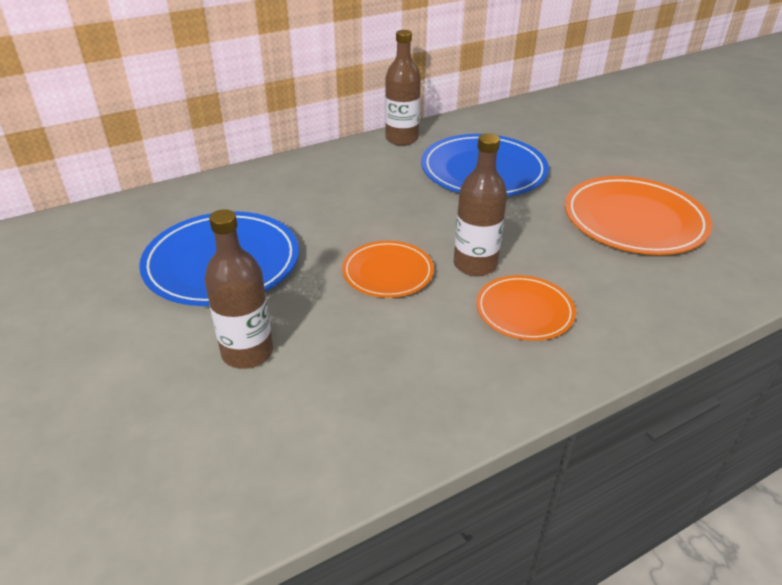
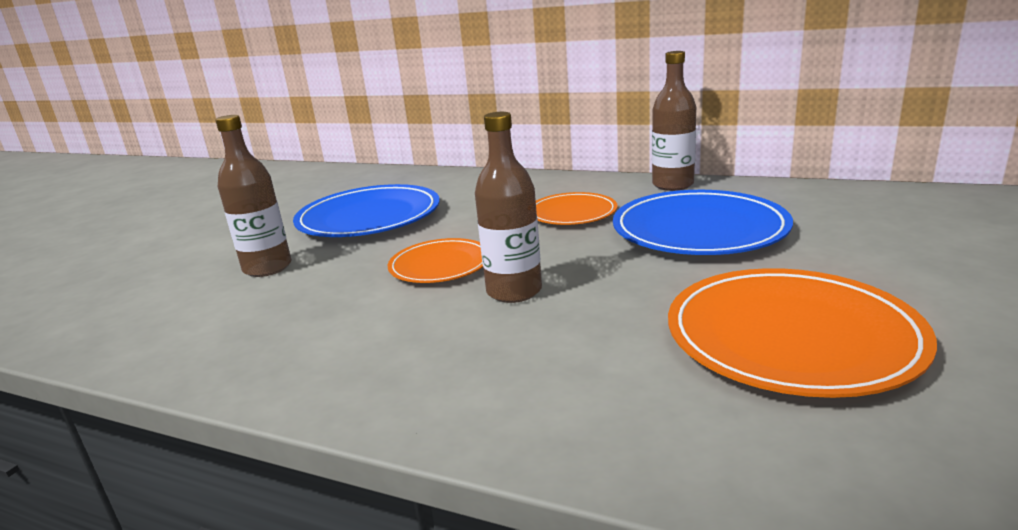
camera: 55 degrees right, 15 degrees down
(524, 311) = (468, 344): orange plate -> orange plate (572, 213)

